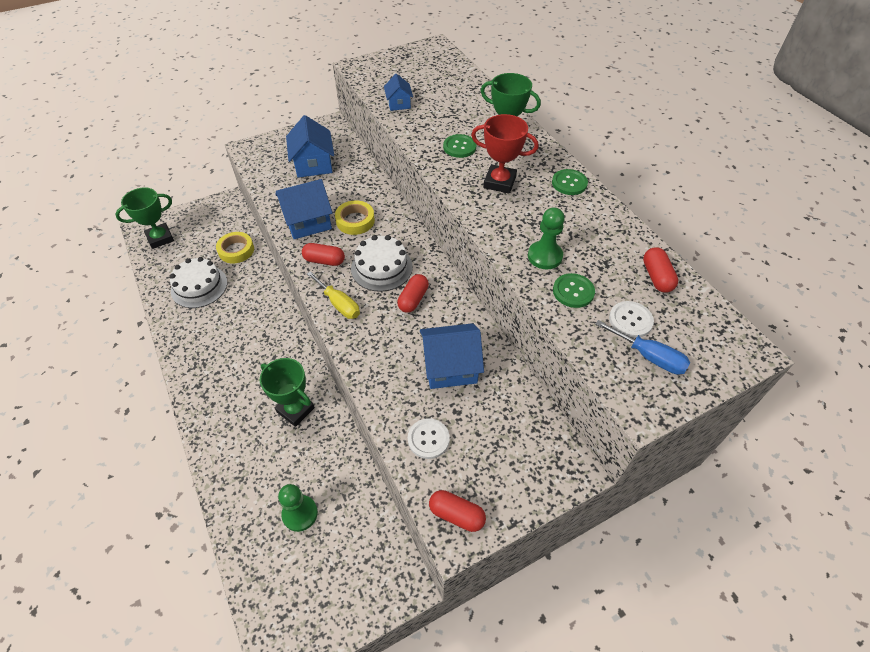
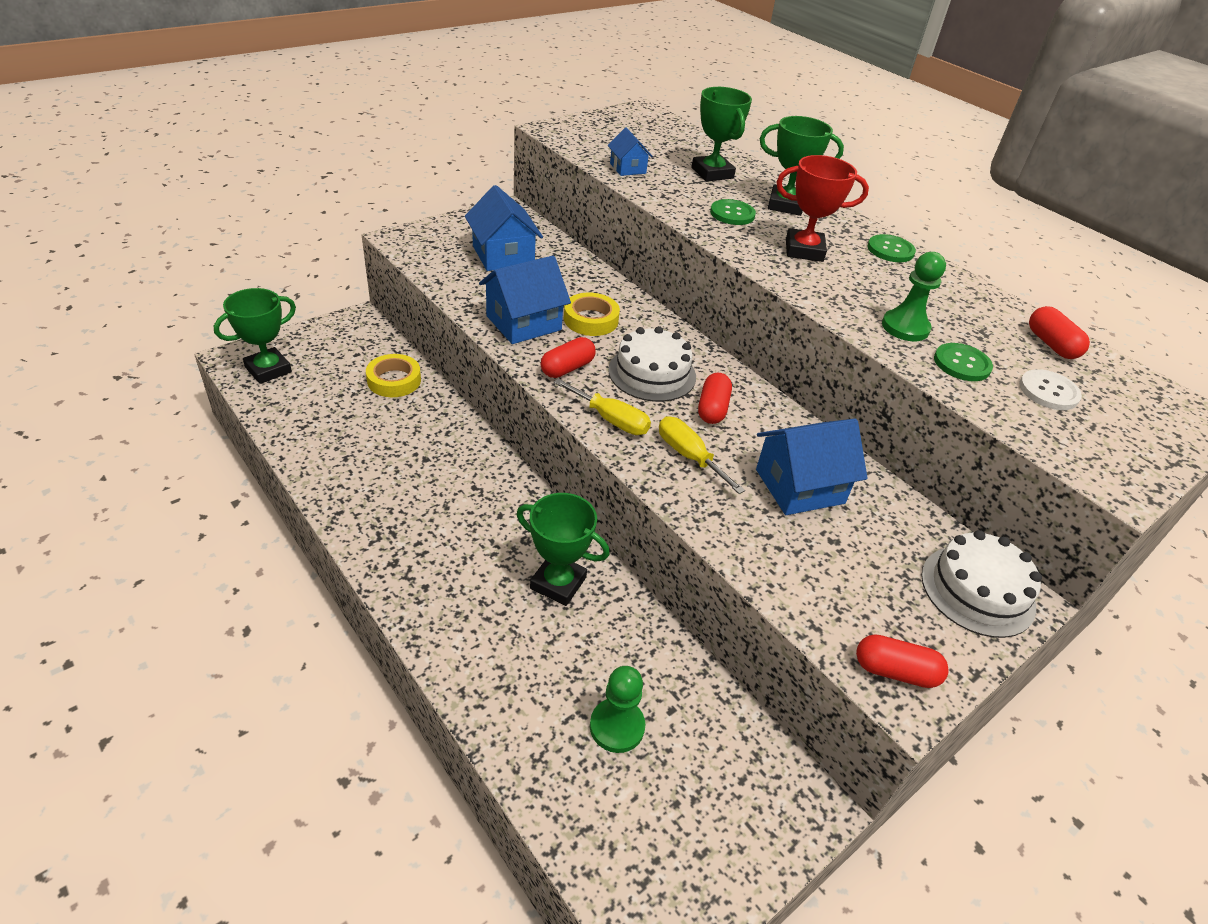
camera: 15 degrees left, 10 degrees down
(199, 286) = (351, 429): white cake -> white cake (977, 590)
(324, 260) = (567, 368): red capsule -> red capsule turned 45 degrees counterclockwise
(381, 337) = (689, 456): none -> yellow screwdriver
(428, 439) = (811, 578): white button -> none
(461, 107) = (712, 173): none -> green trophy
(649, 357) = (1094, 429): blue screwdriver -> none

